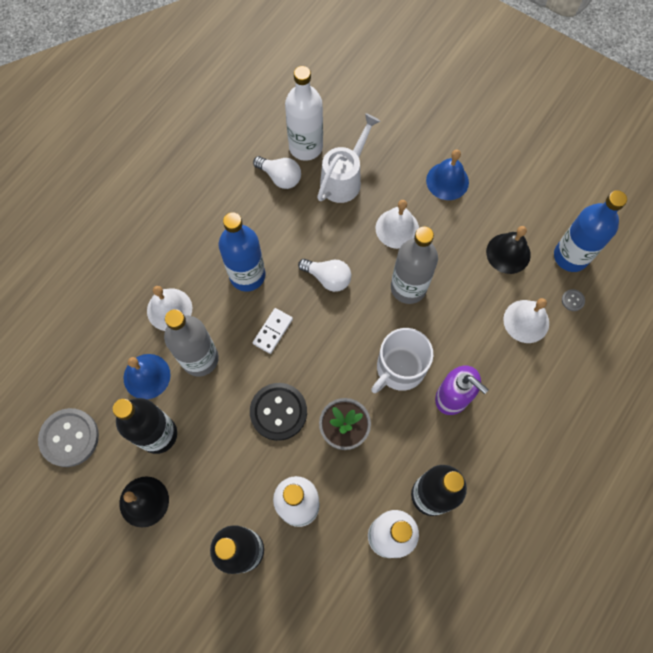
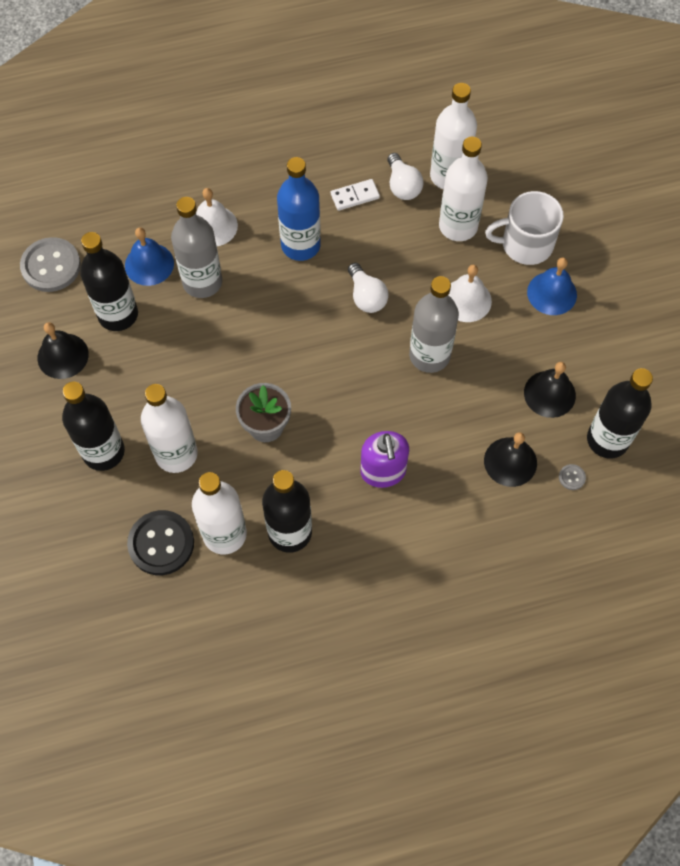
camera: 40 degrees right, 5 degrees down
(272, 331) = (280, 304): white domino -> white domino (355, 196)
(278, 412) = (226, 370): black button -> black button (161, 543)
(344, 179) = (458, 226): white watering can -> white bottle
(399, 368) = (359, 414): white mug -> white mug (525, 244)
(526, 321) = (510, 461): white bell -> black bell
(570, 256) = (607, 440): blue bottle -> black bottle

